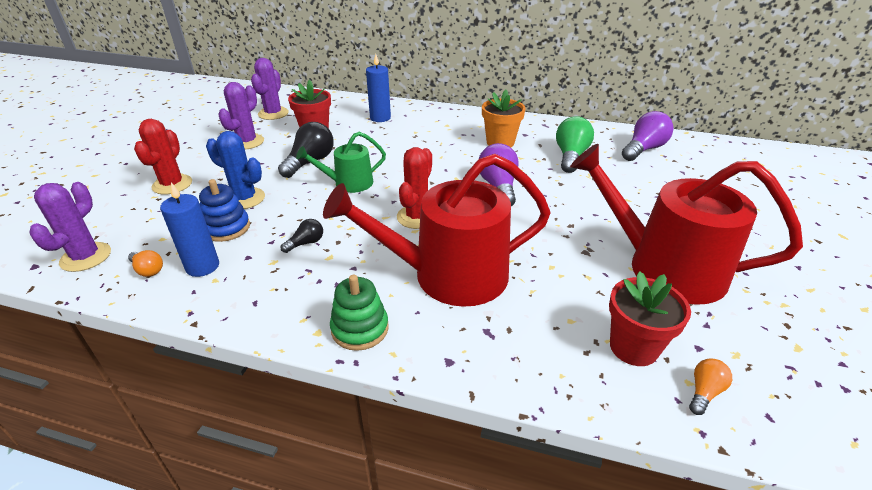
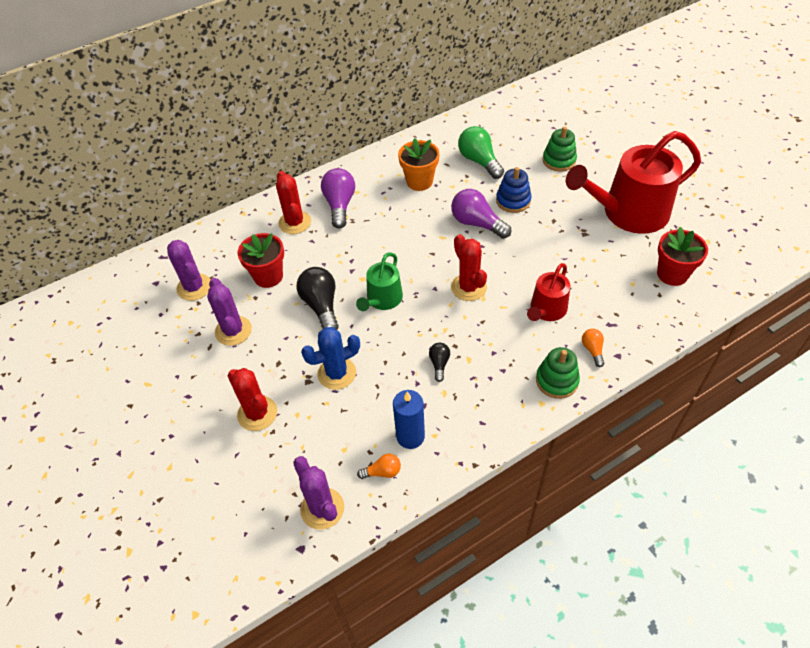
camera: 45 degrees left, 15 degrees up
(226, 228) = (370, 402): blue stacking toy -> blue stacking toy (513, 201)
(380, 118) = (295, 222): blue candle -> red cactus
(449, 275) = (546, 310): red watering can -> red watering can, size x0.52
(643, 149) = (510, 121): purple light bulb -> purple light bulb (340, 205)
(649, 193) = (559, 160): none -> green stacking toy
(704, 392) = (718, 272): orange light bulb -> orange light bulb (592, 350)

